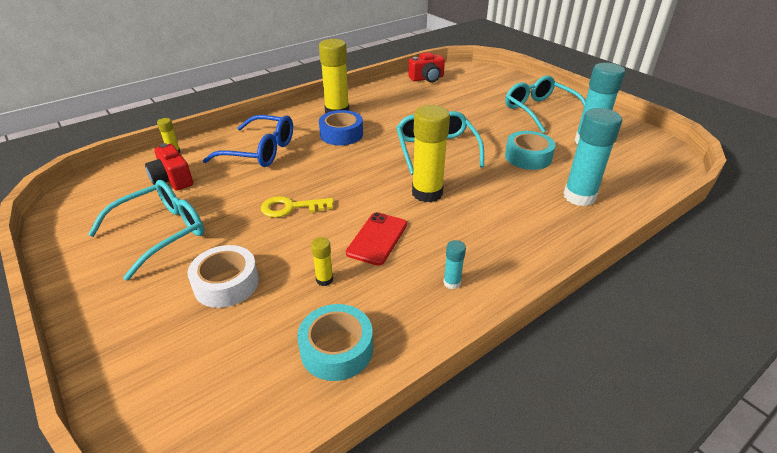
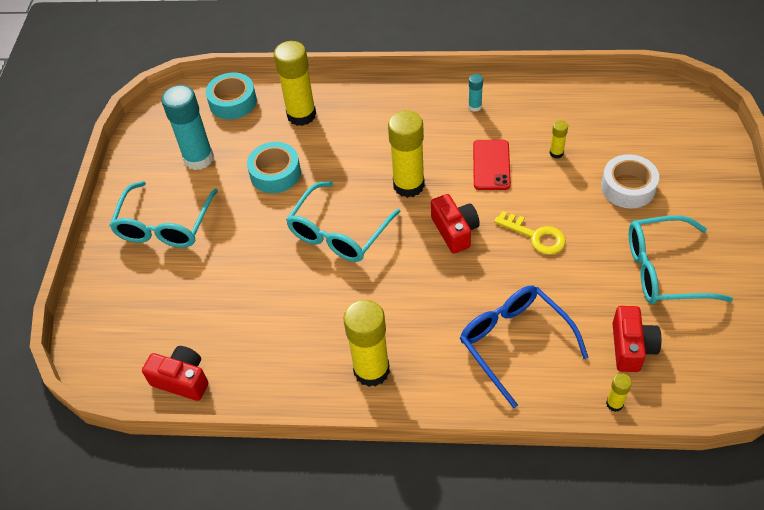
camera: 135 degrees left, 15 degrees up
(337, 349) = (581, 107): turquoise tape -> turquoise tape (233, 102)
(341, 134) = (405, 319): blue tape -> none
(358, 183) = (455, 231): none -> red camera
(377, 238) = (491, 165): red phone -> red phone turned 60 degrees counterclockwise
(579, 197) = (301, 115): turquoise glue stick -> yellow glue stick

